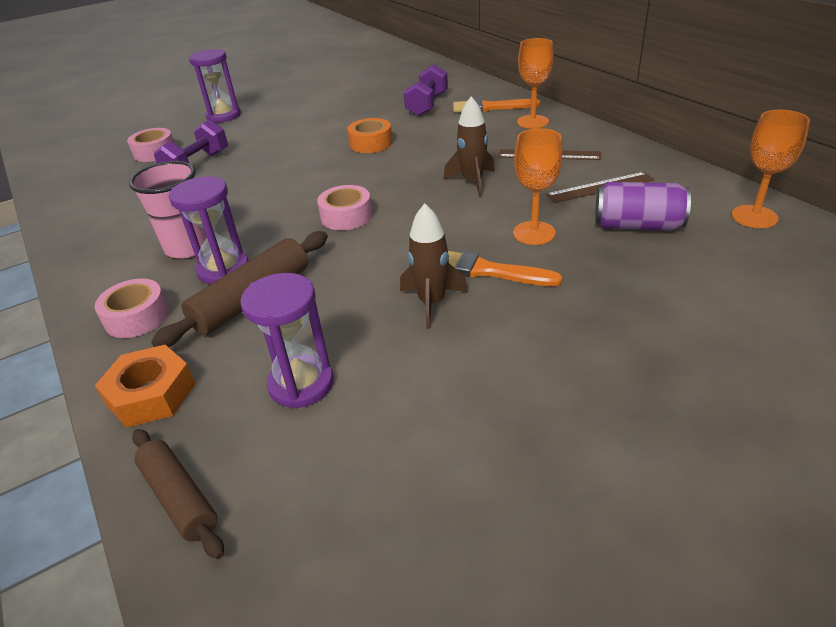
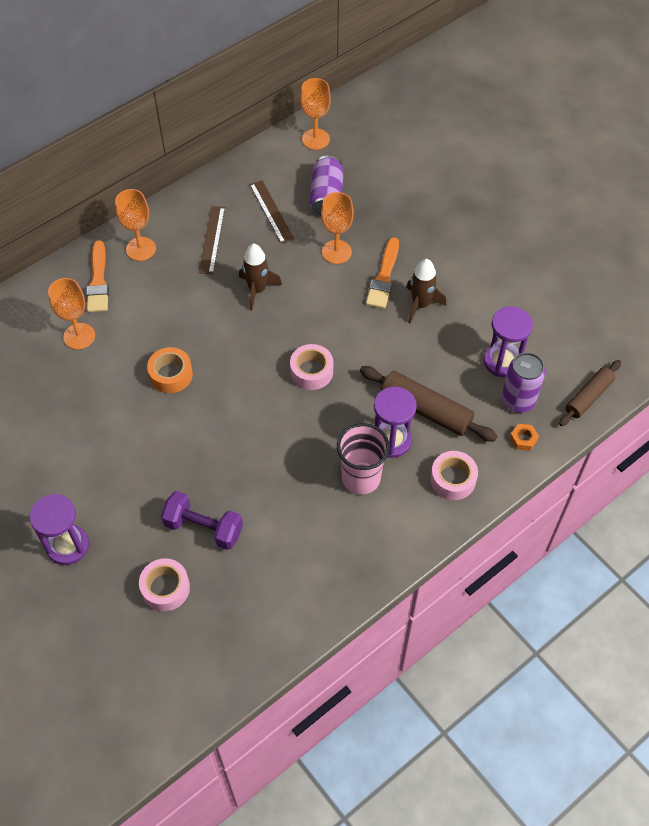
camera: 100 degrees left, 20 degrees up
(151, 394) = (523, 439): orange nut -> orange nut, size x0.52
(221, 395) = (518, 400): none -> purple can
(427, 105) = (79, 336): purple dumbbell -> orange goblet

